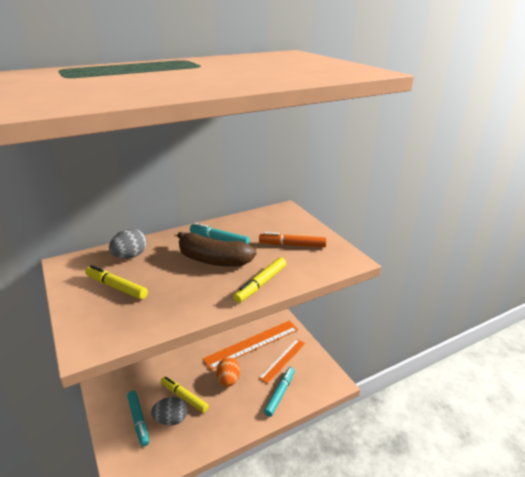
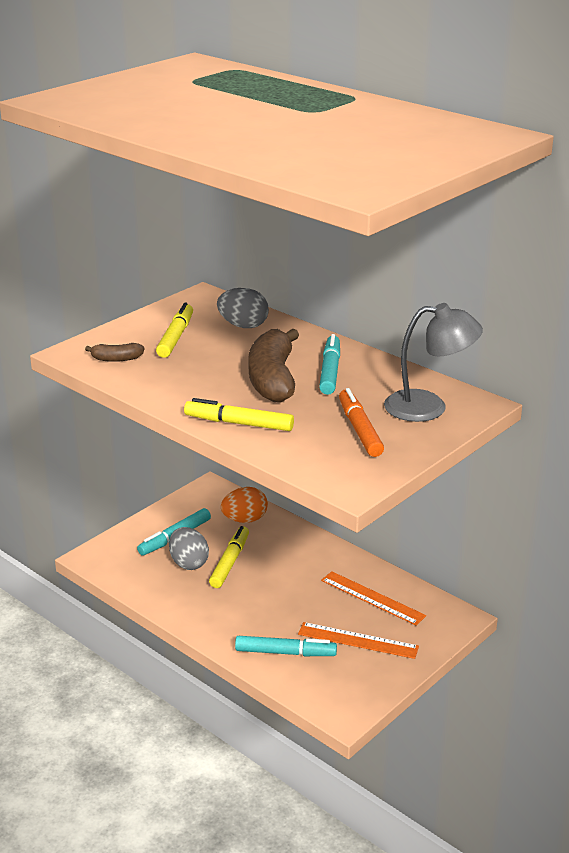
camera: 70 degrees right, 0 degrees up
(122, 323) = (116, 359): none -> brown banana
(228, 380) = (282, 594): orange egg -> orange egg (245, 520)
(252, 344) = (372, 598): orange ruler -> orange ruler, size x0.62
(280, 221) = (429, 407): none -> grey lamp

